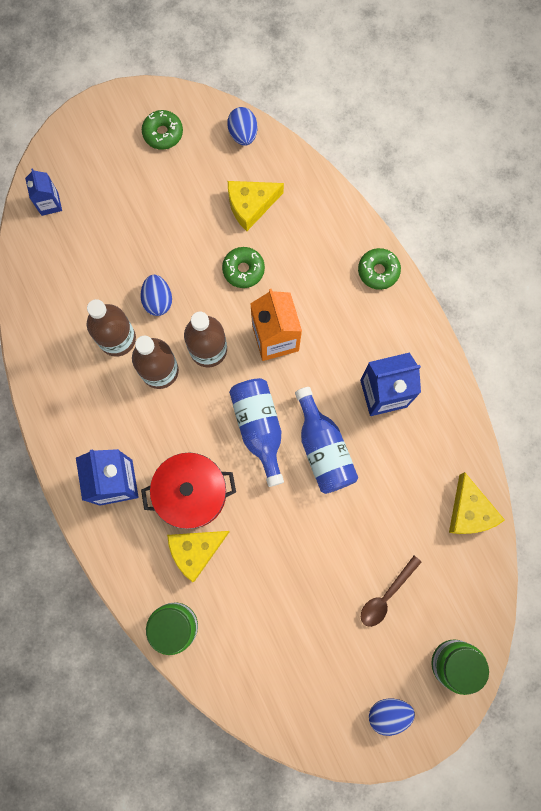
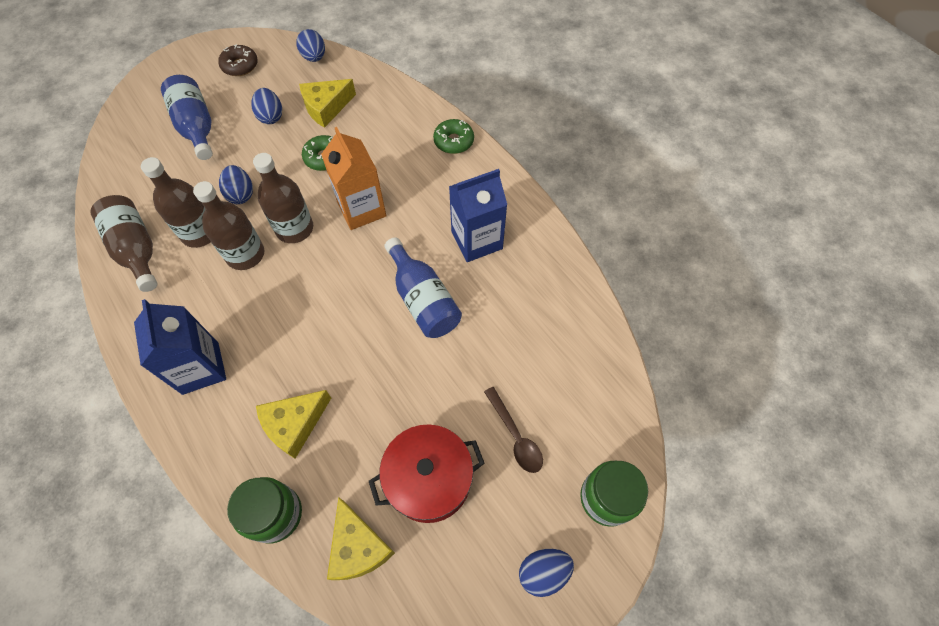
camera: 10 degrees left, 15 degrees down
(49, 204) = (131, 131): blue carton -> none
(57, 347) = (136, 249): none -> brown bottle
(163, 133) = (240, 66): green donut -> brown donut
(192, 208) = (271, 116): none -> blue egg
(192, 493) = (286, 366): red pot -> red pot (429, 480)
(259, 428) = (353, 291): blue bottle -> blue bottle (196, 127)
(386, 595) = (515, 436): brown spoon -> brown spoon turned 60 degrees counterclockwise
(469, 511) = (587, 335): yellow cheese -> yellow cheese (358, 547)

